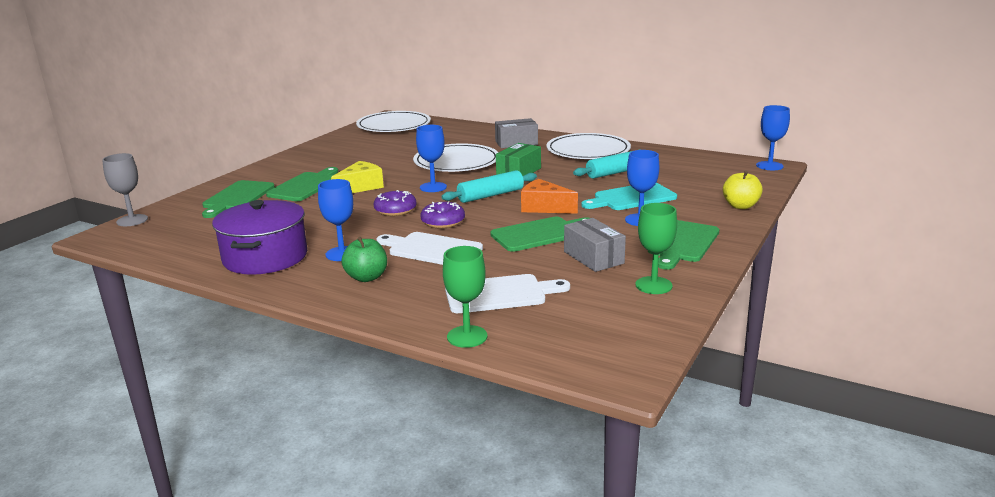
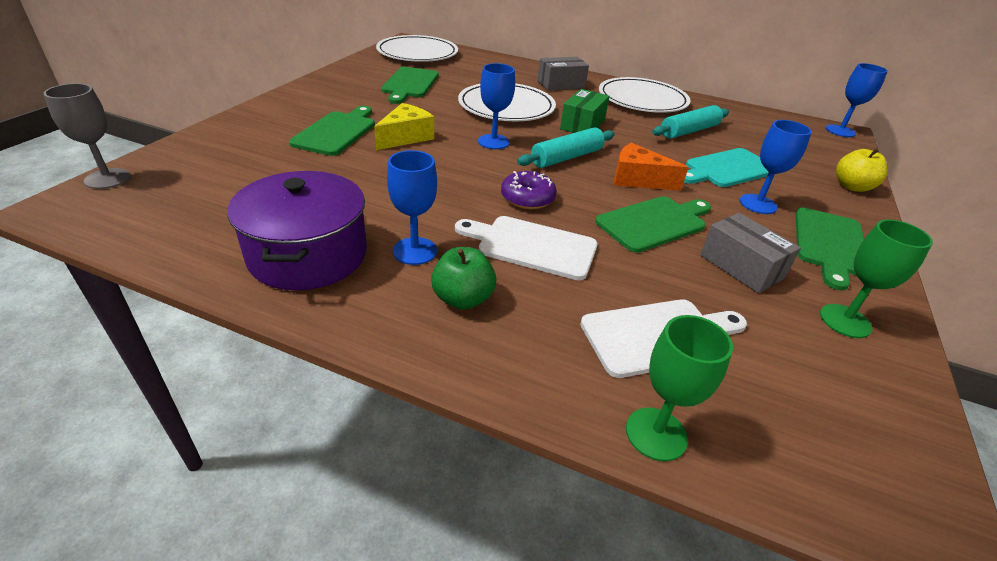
camera: 10 degrees left, 15 degrees up
(237, 198) = (251, 146): green cutting board -> green cutting board (410, 84)
(395, 210) = (461, 176): purple donut -> none

